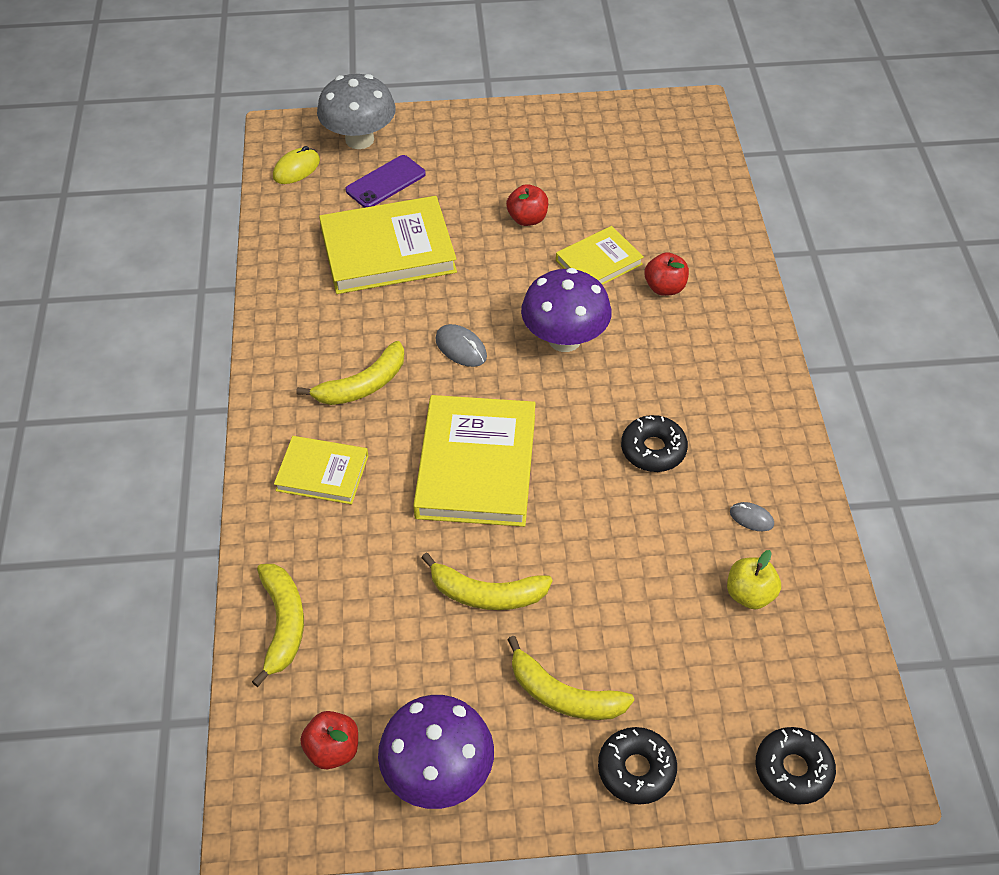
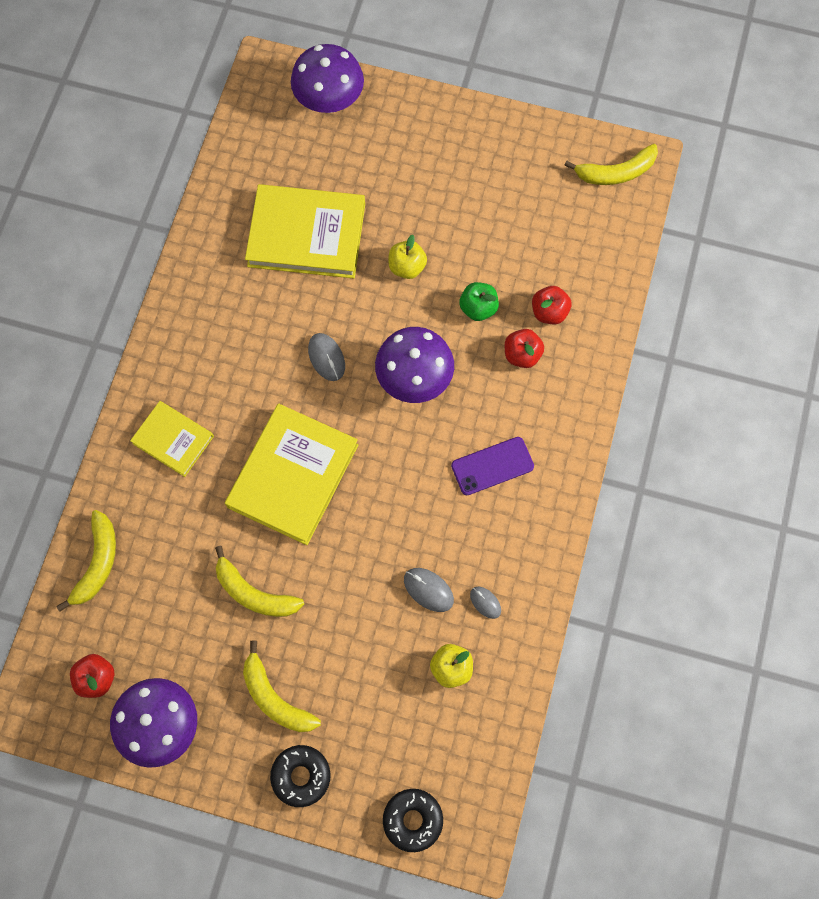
camera: 20 degrees right, 20 degrees up
(296, 169) = (263, 117): yellow mouse -> none
(359, 139) = (329, 101): grey mushroom -> purple mushroom
(363, 385) = (234, 367): yellow banana -> yellow banana (616, 172)
(385, 182) = (333, 158): purple phone -> purple phone (492, 466)
(507, 249) = (407, 267): none -> yellow apple
(527, 219) = (437, 240): red apple -> red apple (549, 312)
(599, 262) = (478, 308): yellow book -> green apple
(653, 450) = (437, 512): black donut -> none
(683, 526) = (428, 590): none -> grey mouse

